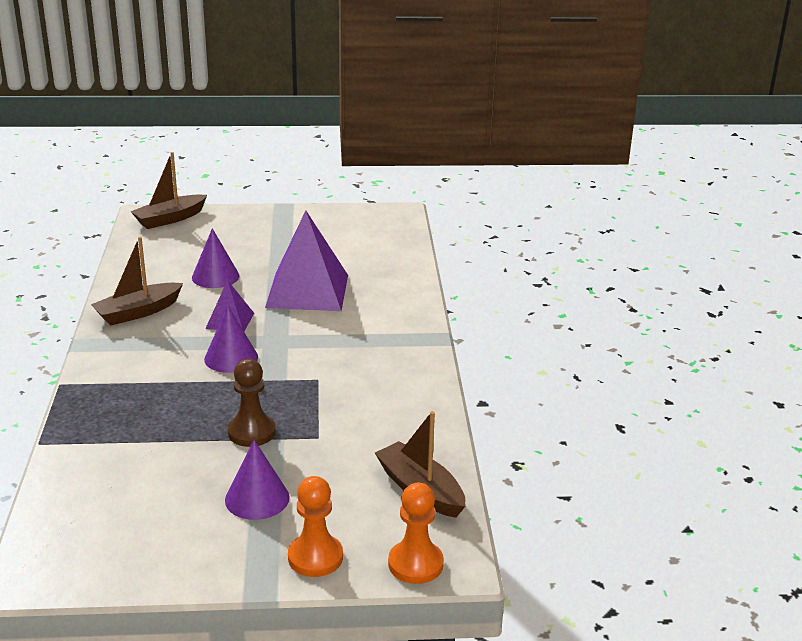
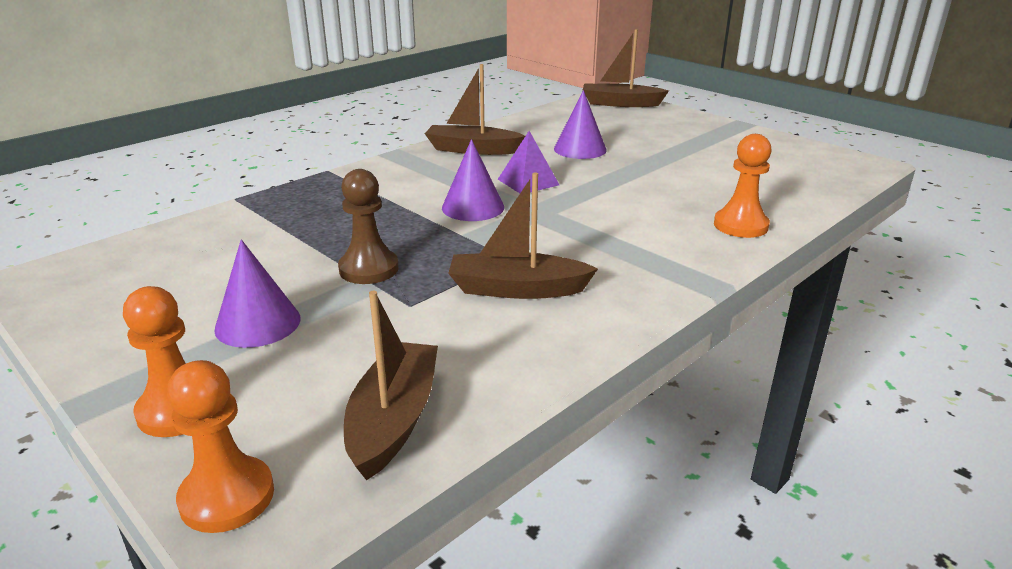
camera: 50 degrees right, 0 degrees up
(307, 291) = (642, 188): purple pyramid -> none
(355, 395) = (517, 289): none -> brown boat
(400, 292) = (740, 225): none -> orange pawn

